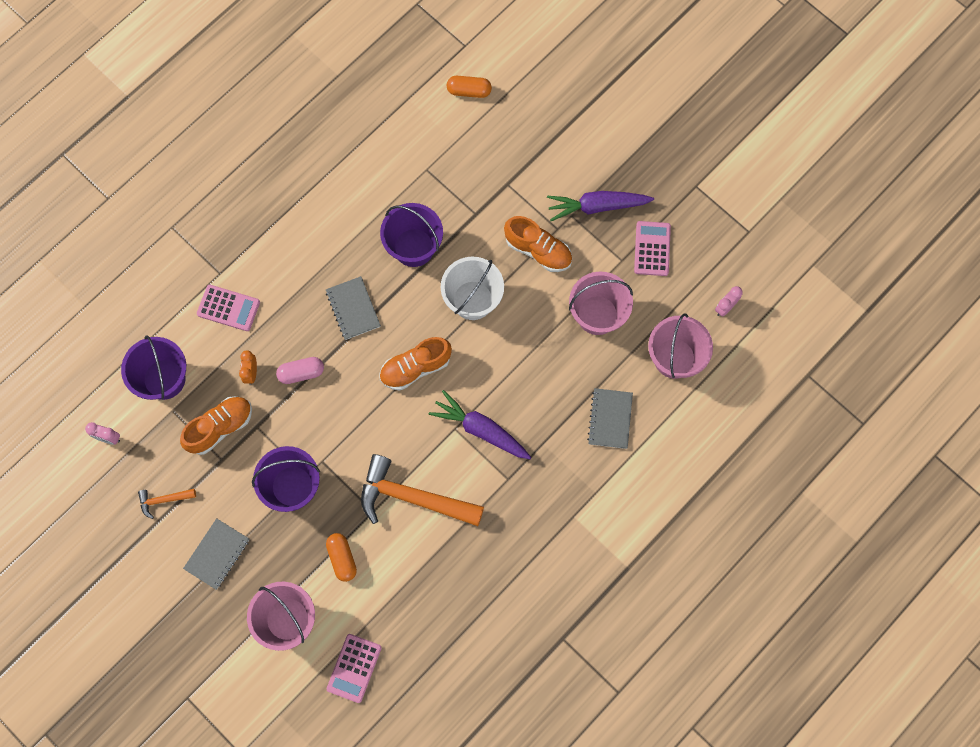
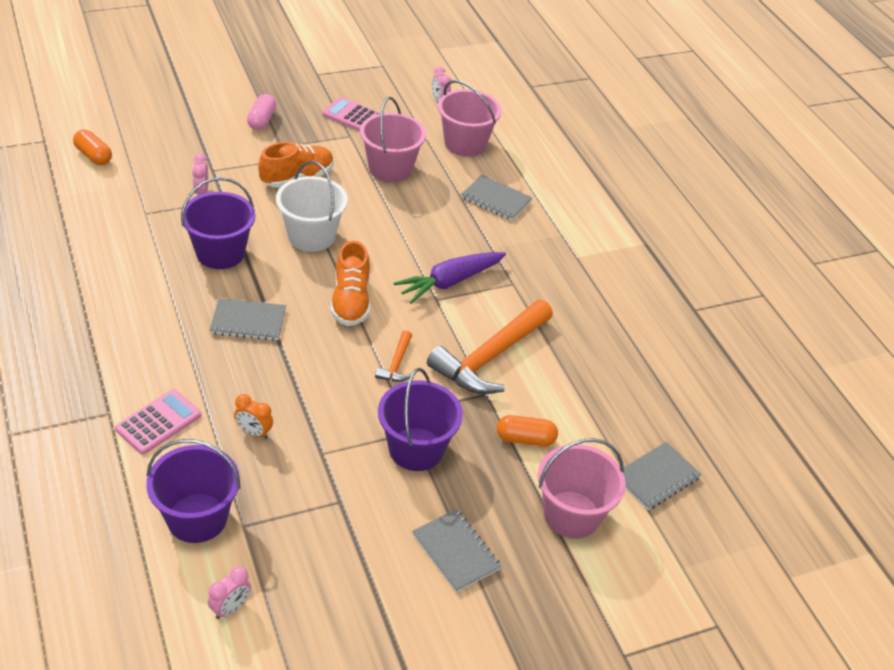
camera: 70 degrees left, 30 degrees down
(163, 500) = (353, 580): orange hammer -> orange hammer (396, 364)
(220, 427) = (299, 487): orange shoe -> none
(301, 373) = (288, 390): pink capsule -> pink capsule (261, 120)
(354, 668) = (656, 477): pink calculator -> grey notebook
(469, 91) = (93, 156): orange capsule -> orange capsule turned 75 degrees counterclockwise
(475, 192) = (201, 192): none -> pink clock
(597, 206) = (286, 129): purple carrot -> none

